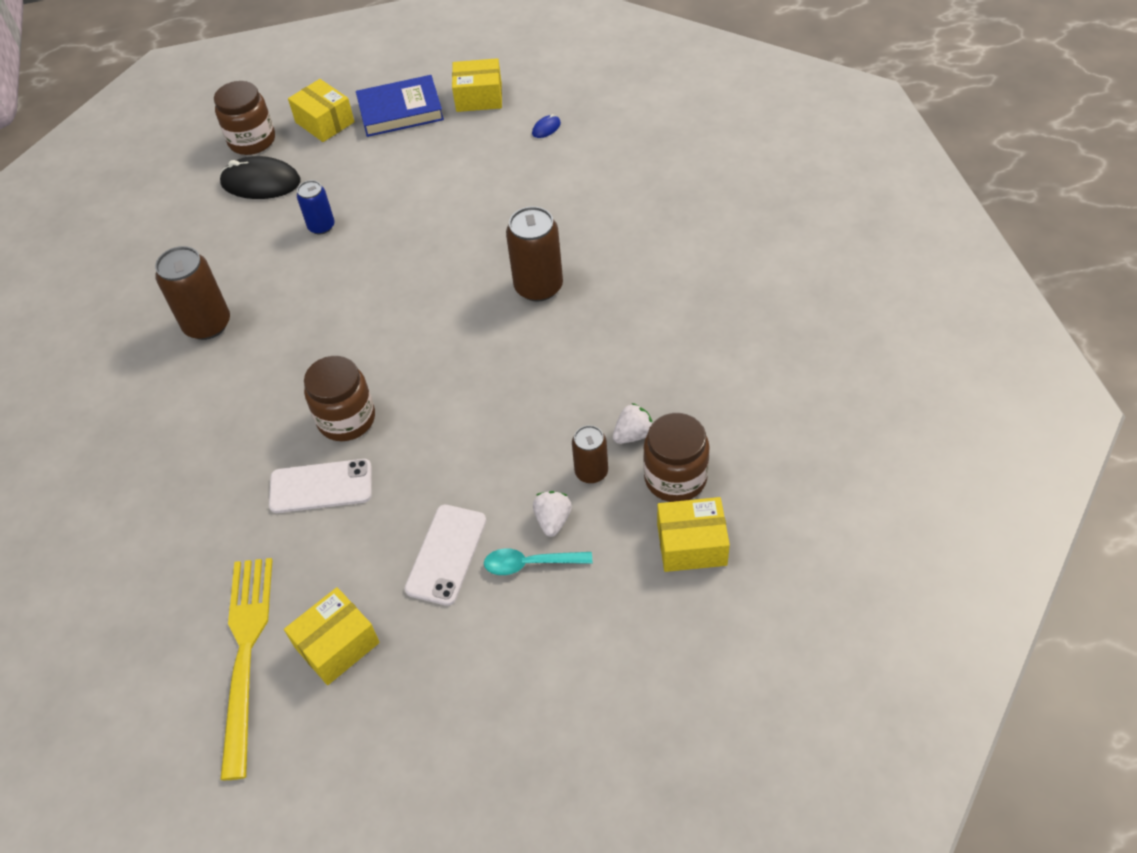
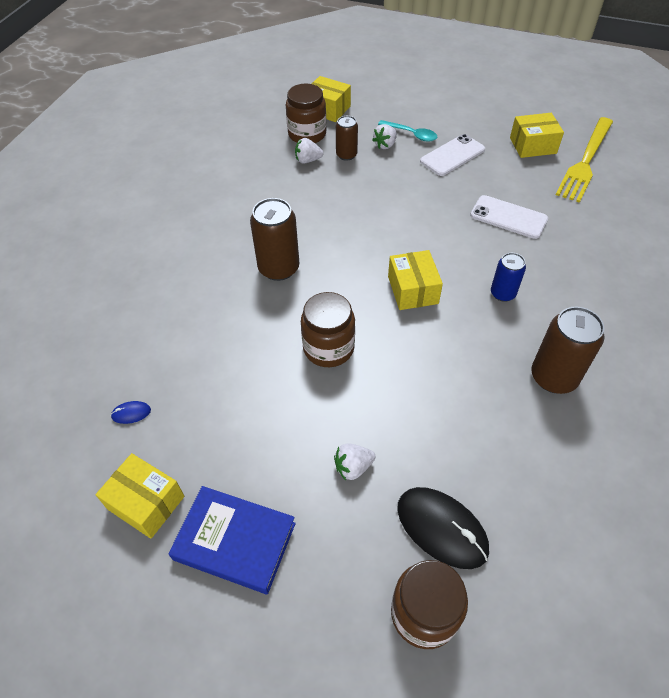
camera: 150 degrees left, 0 degrees up
(321, 226) = (407, 425): blue can -> blue can (503, 293)
(325, 122) = (325, 584): yellow box -> yellow box (412, 290)
(346, 419) = (472, 247): brown jar -> brown jar (328, 348)
(347, 182) = (353, 467): none -> white strawberry

